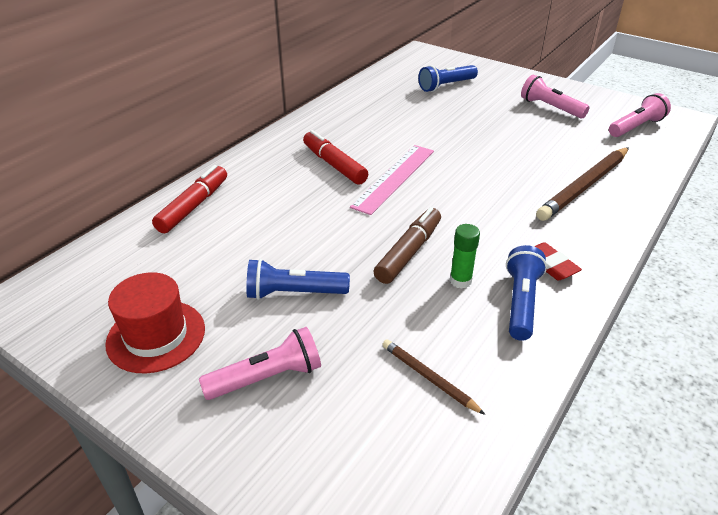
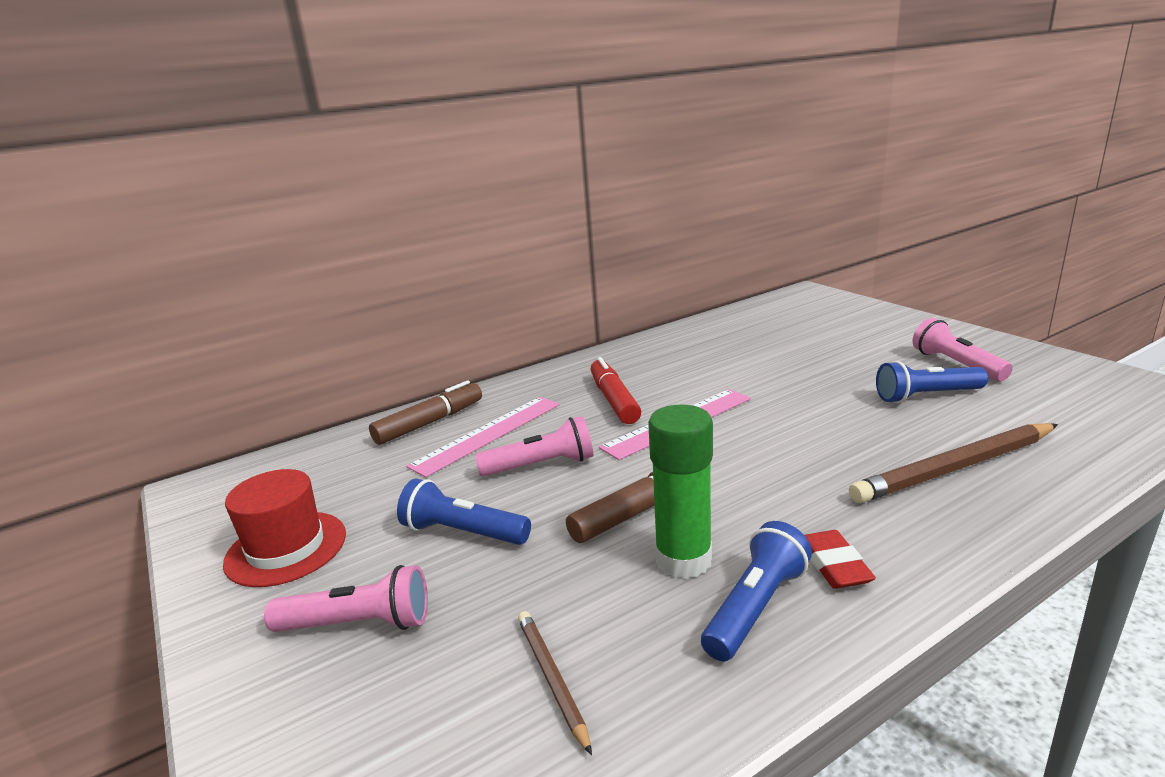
camera: 25 degrees right, 15 degrees down
(193, 206) = (429, 423): red marker -> brown marker
(253, 209) = (488, 434): none -> pink ruler
(446, 86) = (816, 329): blue flashlight -> blue flashlight (926, 396)
(460, 281) = (683, 560): green glue stick -> green glue stick, size x1.72
(636, 127) = (1091, 401): pink flashlight -> pink flashlight (541, 465)

